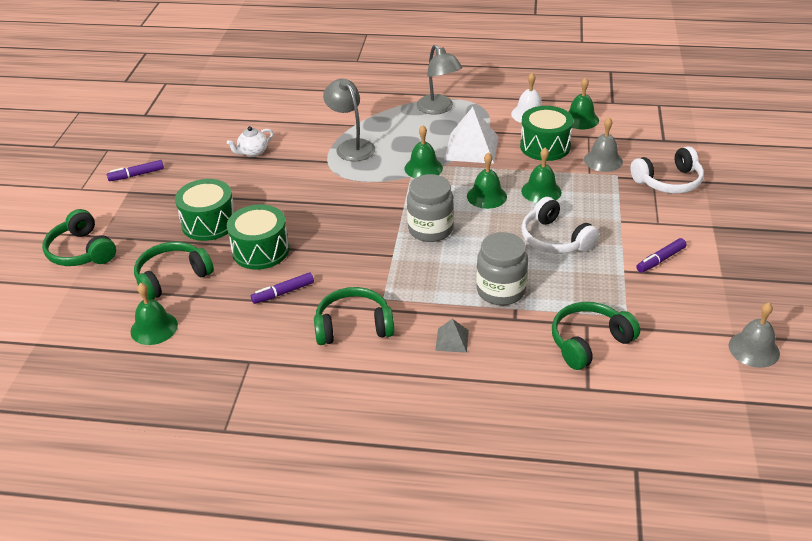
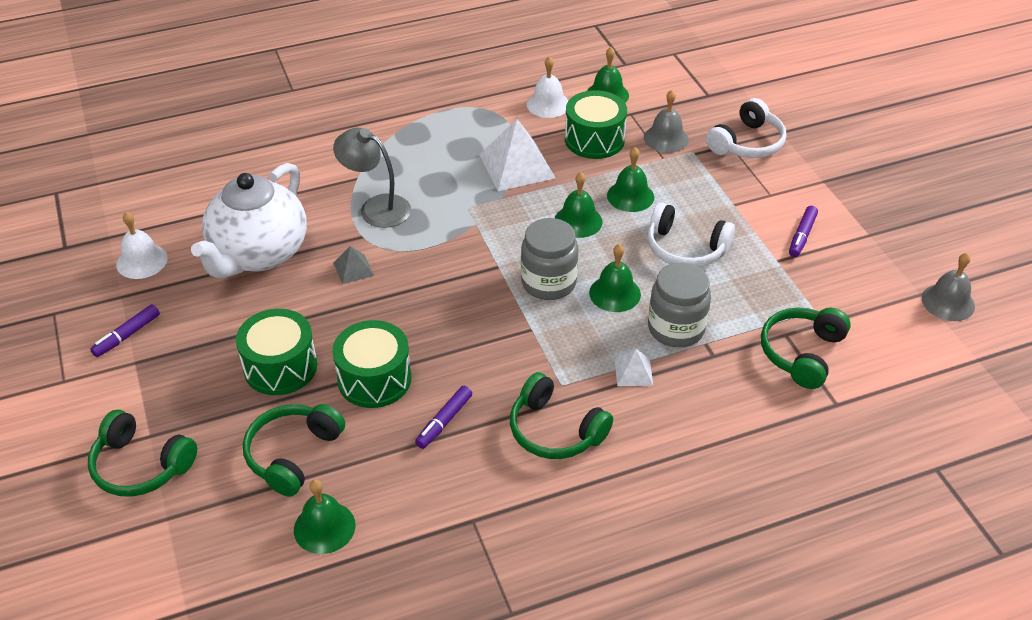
camera: 30 degrees left, 5 degrees up
(180, 135) = (142, 261): none -> white bell
(253, 152) = (258, 254): white teapot -> white teapot, size x2.50
(353, 326) = (555, 430): green headphones -> green headphones turned 105 degrees counterclockwise
(423, 168) = (482, 208): green bell -> green bell (615, 293)
(438, 109) = (442, 127): grey lamp -> none
(443, 308) = (633, 372): none -> white pyramid
(452, 340) = (670, 405): grey pyramid -> grey pyramid (353, 269)

